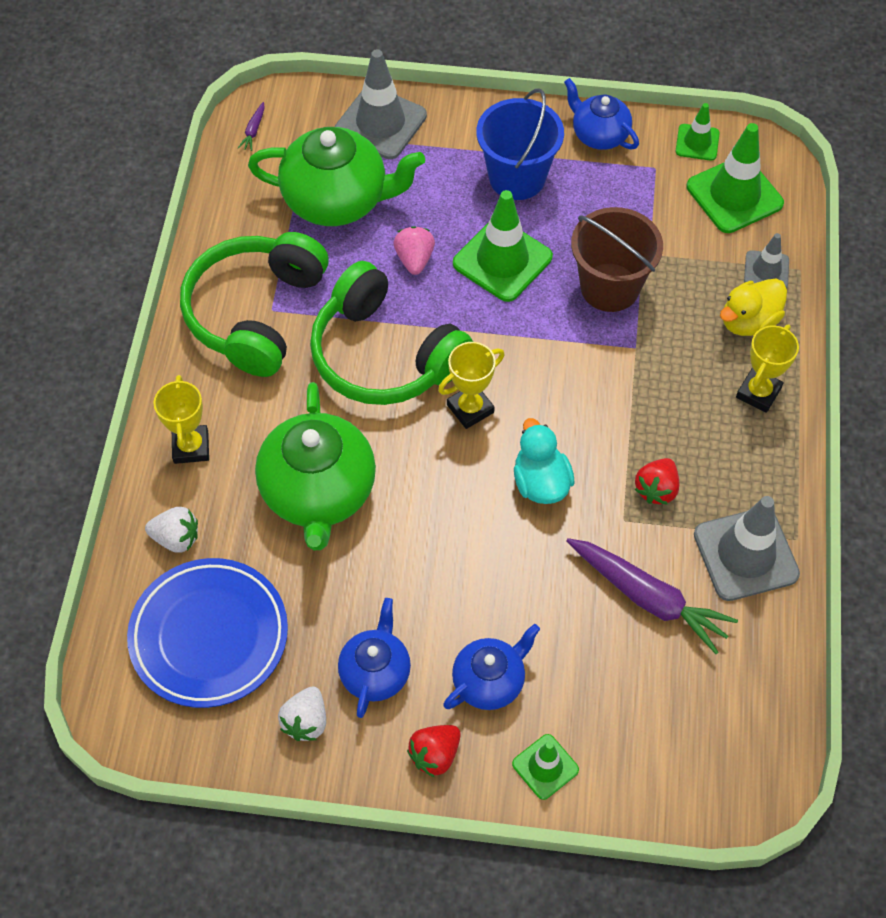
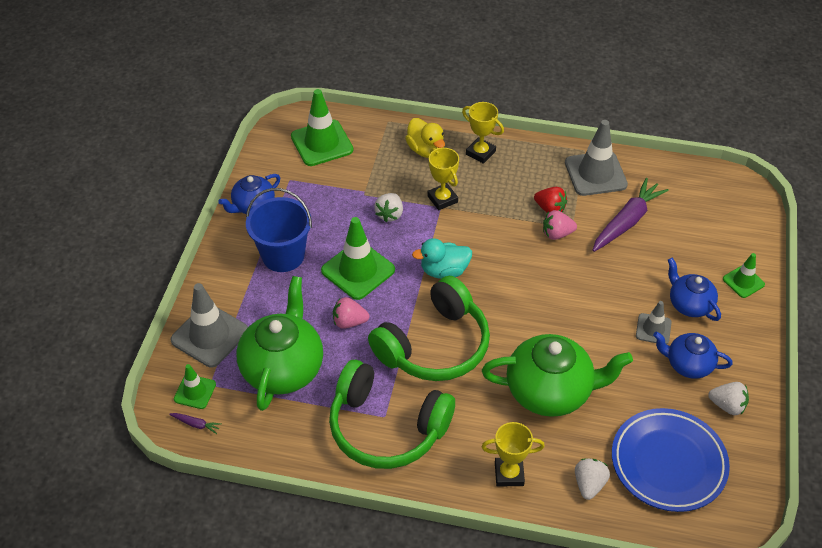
camera: 85 degrees left, 10 degrees down
(435, 755) = (742, 336): red strawberry -> none
(470, 408) = (484, 298): yellow trophy -> yellow trophy (442, 199)
(540, 482) = (544, 265): turquoise duck -> turquoise duck (444, 271)
(606, 499) = (557, 234): none -> pink strawberry
(609, 287) = (390, 214): brown bucket -> white strawberry
(697, 142) = (272, 155): green traffic cone -> green traffic cone (195, 392)
(766, 270) = (386, 136): grey traffic cone -> grey traffic cone (653, 329)

